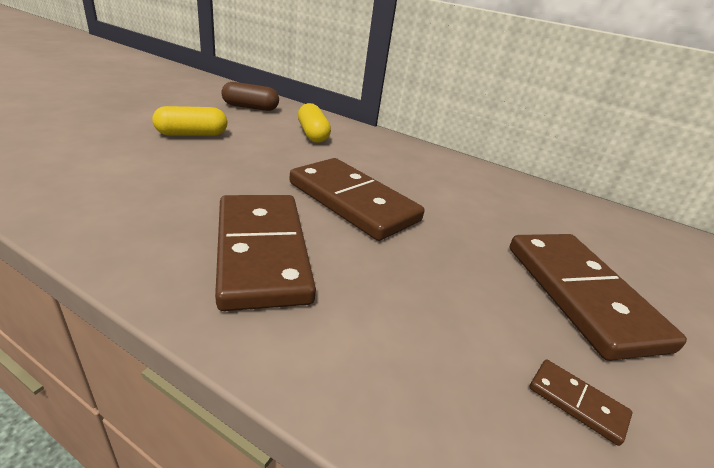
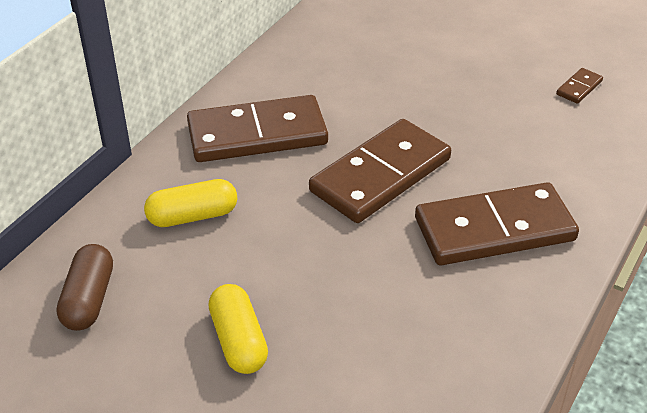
camera: 85 degrees left, 10 degrees up
(580, 295) = (475, 60): brown domino -> brown domino (257, 134)

